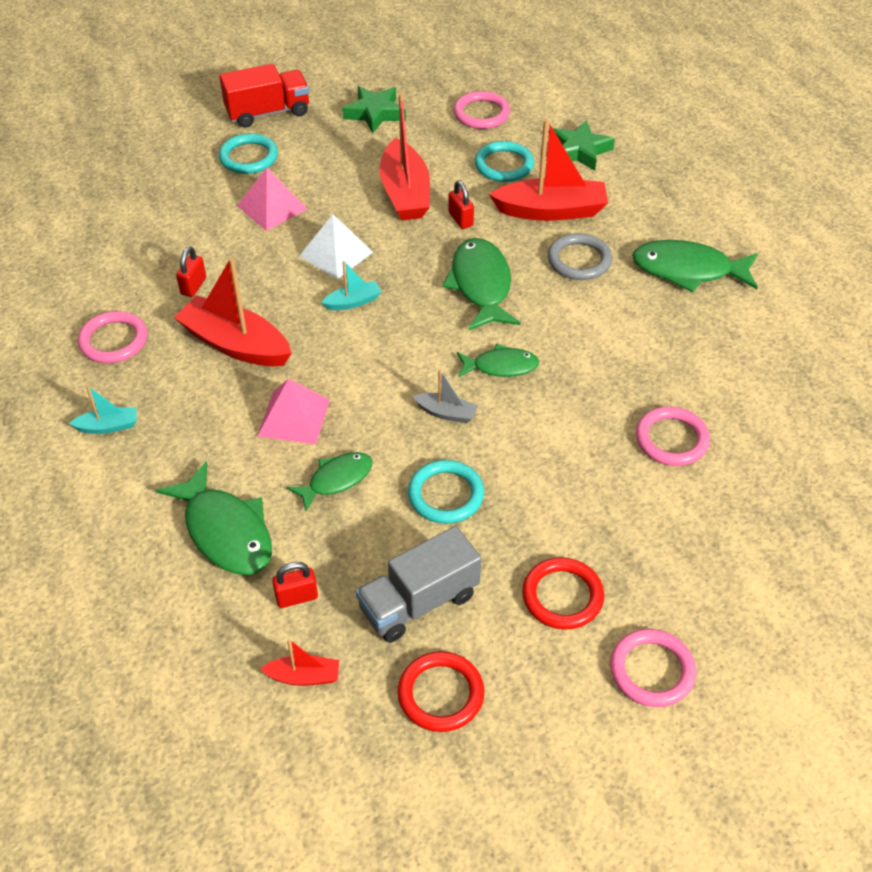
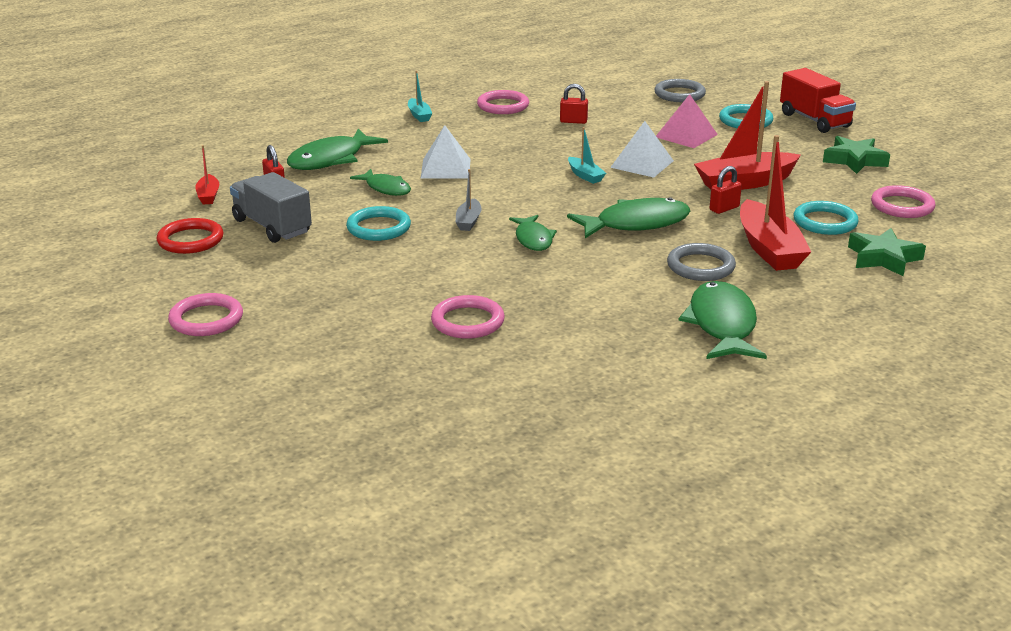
camera: 80 degrees right, 20 degrees down
(149, 187) = (679, 94): none -> grey ring
(235, 344) = (516, 141): red boat -> none
(294, 417) = (445, 168): pink pyramid -> white pyramid
(562, 596) = (280, 279): red ring -> none

